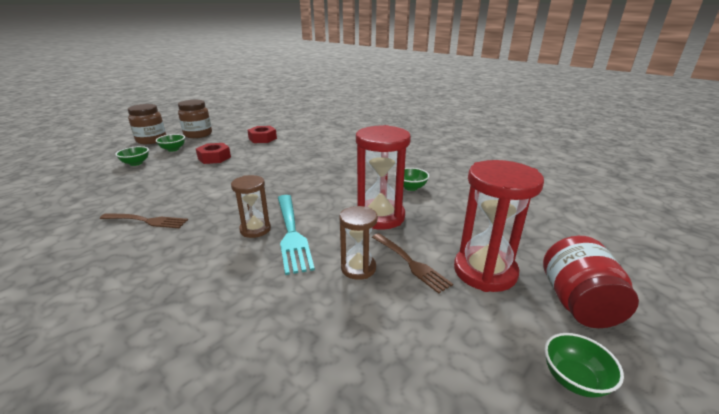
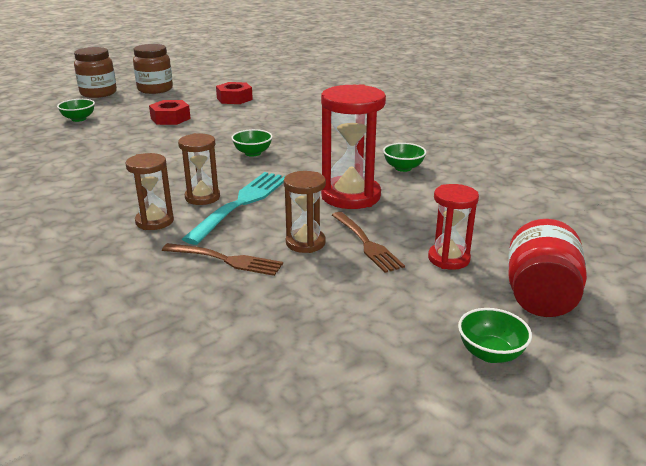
camera: 10 degrees right, 0 degrees up
(146, 221) = (86, 180): brown fork -> brown fork (225, 260)
(173, 149) = (123, 105): green bowl -> green bowl (253, 153)
(216, 259) = (154, 221): none -> brown hourglass
(291, 233) = (241, 204): turquoise fork -> turquoise fork turned 150 degrees counterclockwise
(484, 271) = (448, 259): red hourglass -> red hourglass, size x0.58

